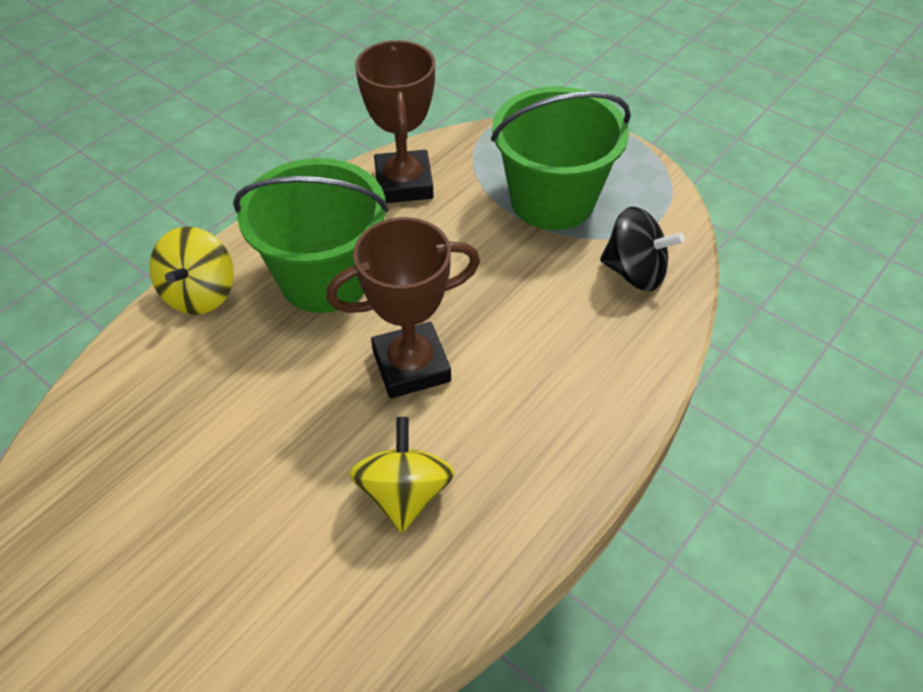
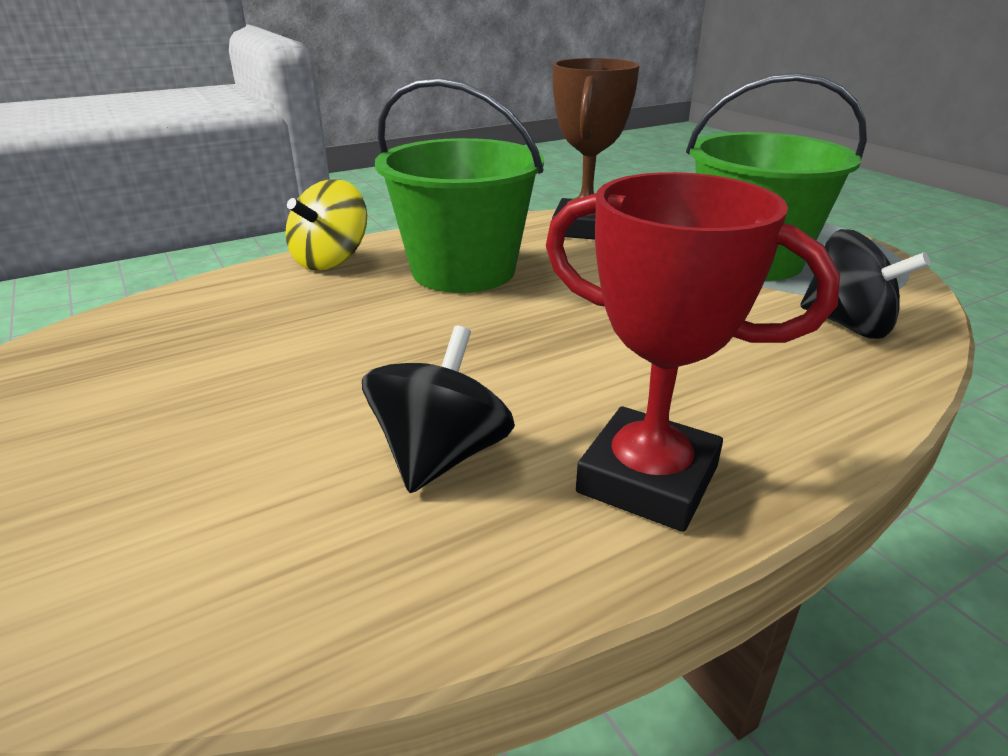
camera: 20 degrees right, 20 degrees down
(404, 494) = (440, 456): yellow spinning top -> black spinning top
(411, 366) = (520, 346): brown trophy -> none
(537, 472) = (647, 479): none -> red trophy

